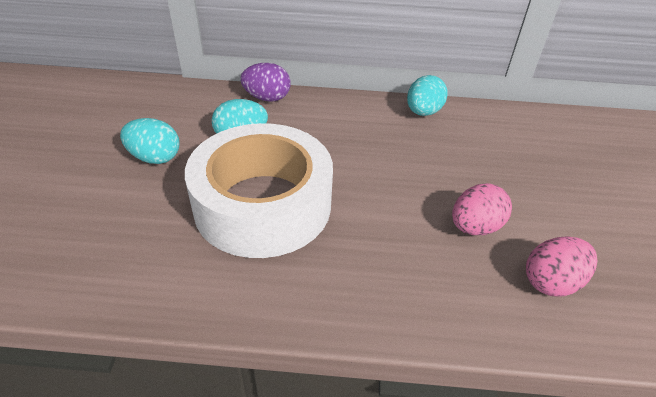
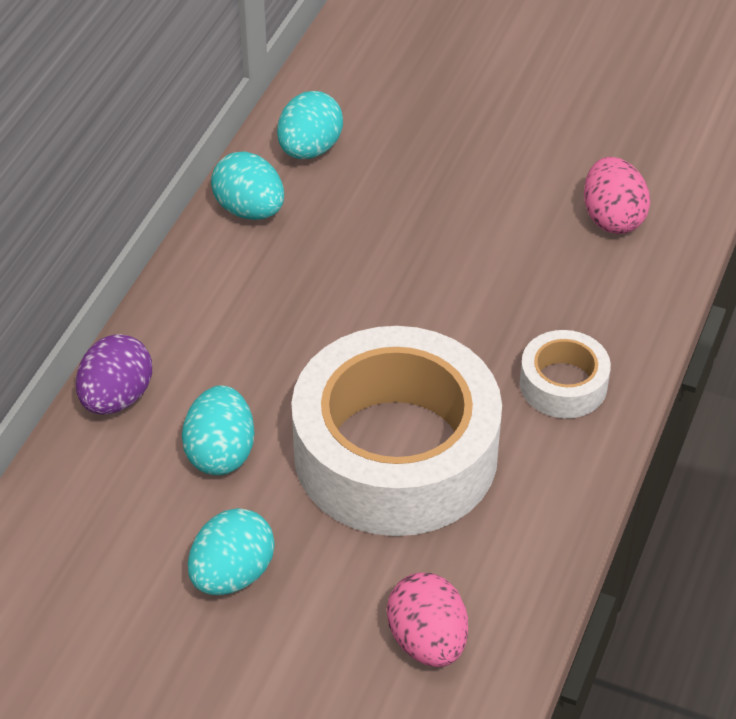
camera: 70 degrees left, 5 degrees up
(359, 282) = (563, 384): none -> white tape
(474, 227) = (511, 248): pink egg -> pink egg (427, 641)
(487, 123) = (309, 149): none -> turquoise egg

